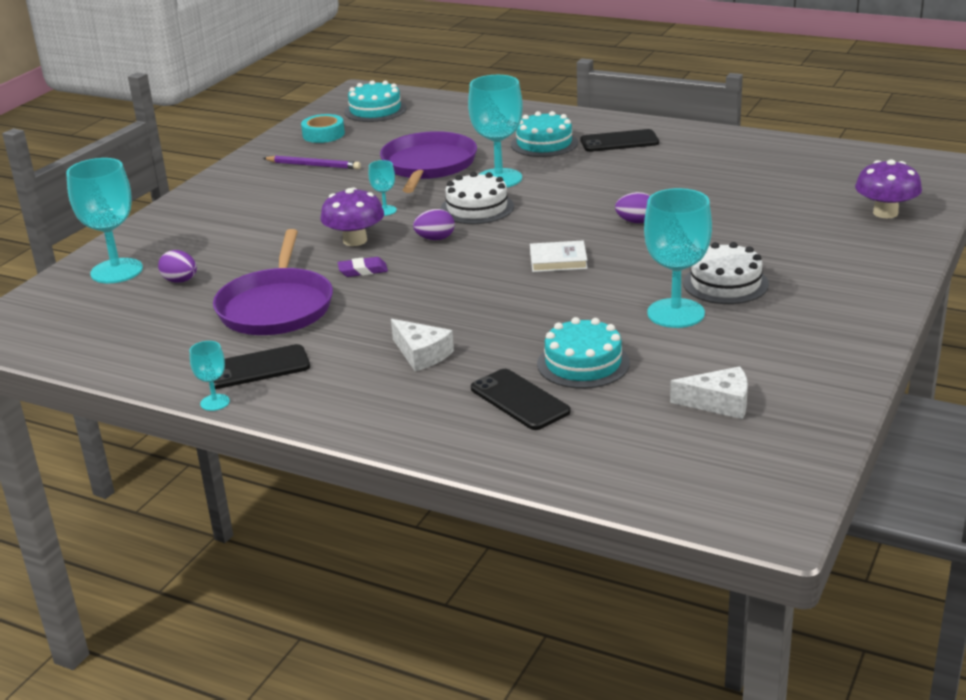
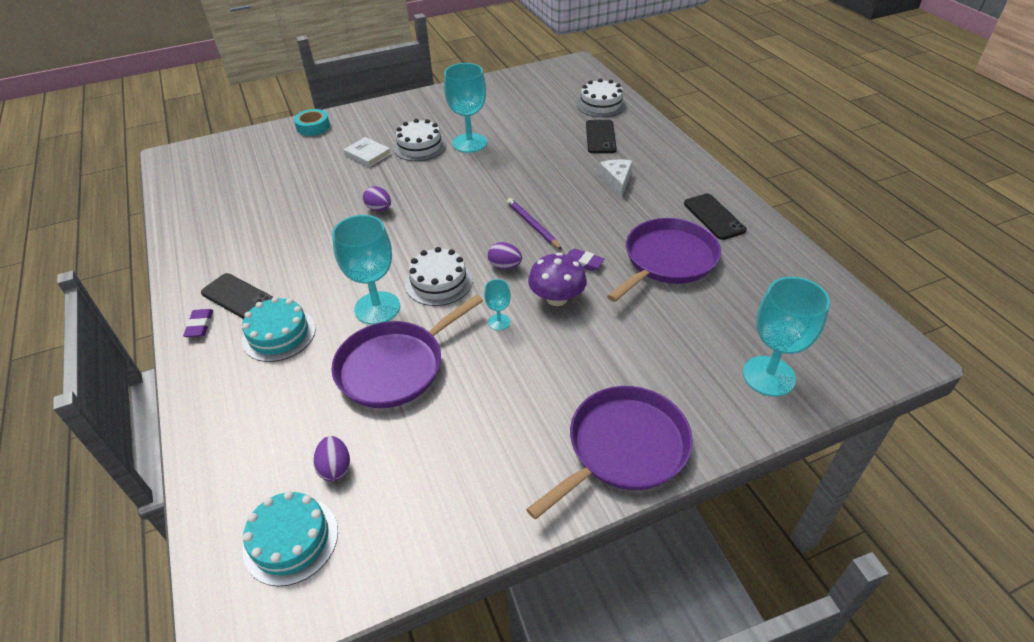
camera: 140 degrees left, 15 degrees up
(180, 281) = (720, 329): purple egg -> purple egg (335, 468)
(210, 200) = (623, 448): none -> purple pan
(215, 402) = (753, 205): turquoise goblet -> none
(257, 368) = (714, 217): black phone -> black phone turned 45 degrees clockwise
(313, 165) = (478, 446): purple pencil -> purple pencil (533, 225)
(323, 134) = (402, 518): turquoise tape -> turquoise tape (313, 127)
(558, 260) = (465, 204): white book -> white book (367, 154)
(583, 363) = (549, 140): turquoise cake -> none
(595, 454) = (601, 104): none -> white cake
(610, 125) = (200, 325): none -> purple eraser
(719, 403) = (525, 100): white cheese -> none
(885, 213) = (271, 145): purple mushroom -> none

